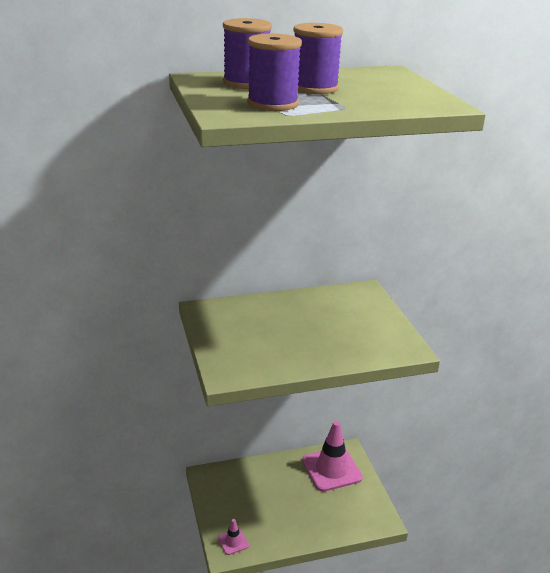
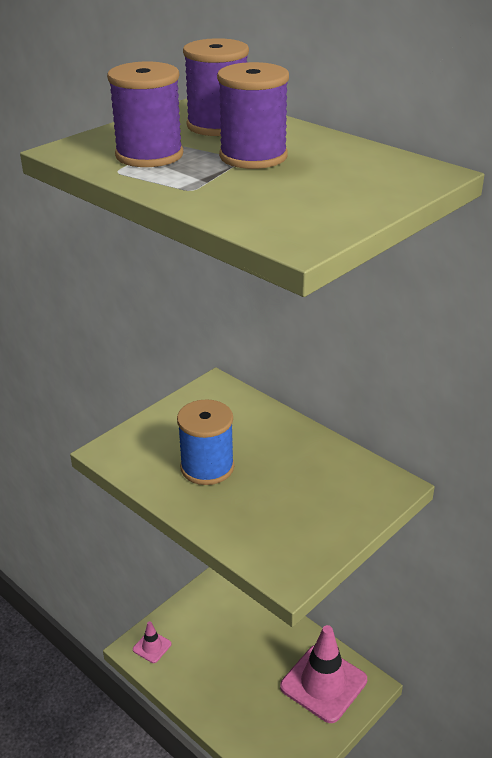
camera: 60 degrees right, 5 degrees up
(286, 342) = (207, 467): none -> blue spool

